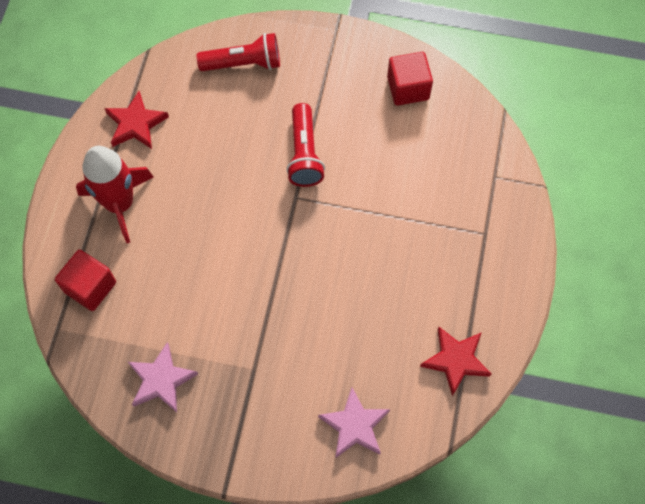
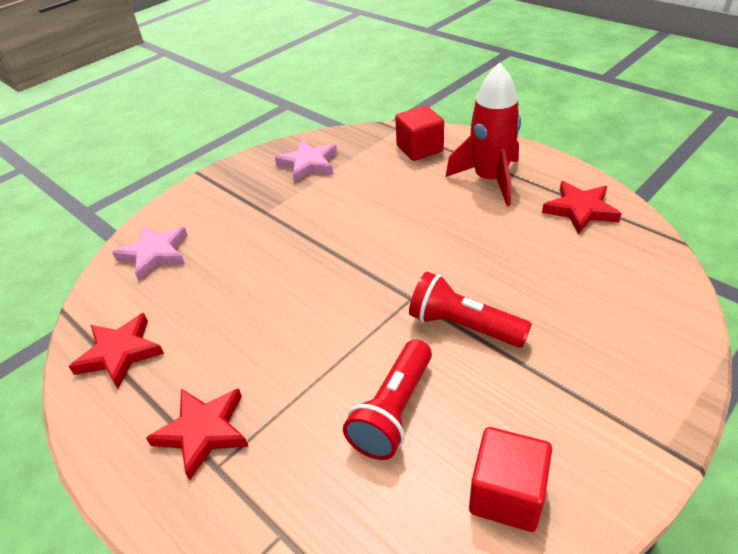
camera: 125 degrees right, 25 degrees down
(244, 64) = (633, 317): red flashlight -> red flashlight (393, 411)
(471, 257) = (203, 431): none -> red star

